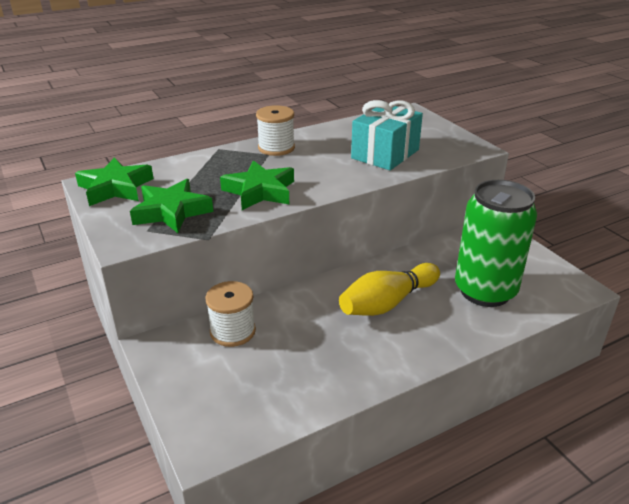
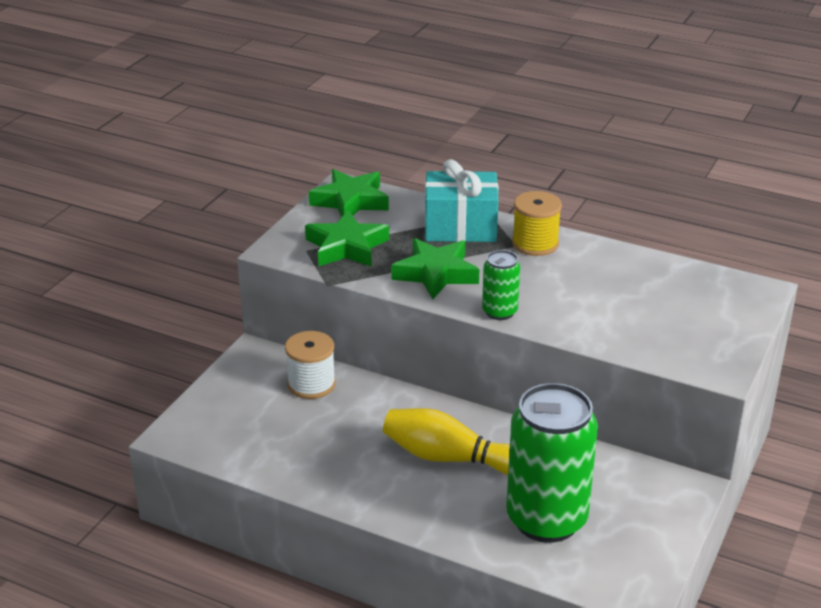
camera: 55 degrees right, 0 degrees up
(276, 148) = (535, 244): white spool -> yellow spool
(336, 187) = (499, 312): none -> green can
(385, 154) = (614, 314): turquoise gift -> turquoise gift (460, 227)

